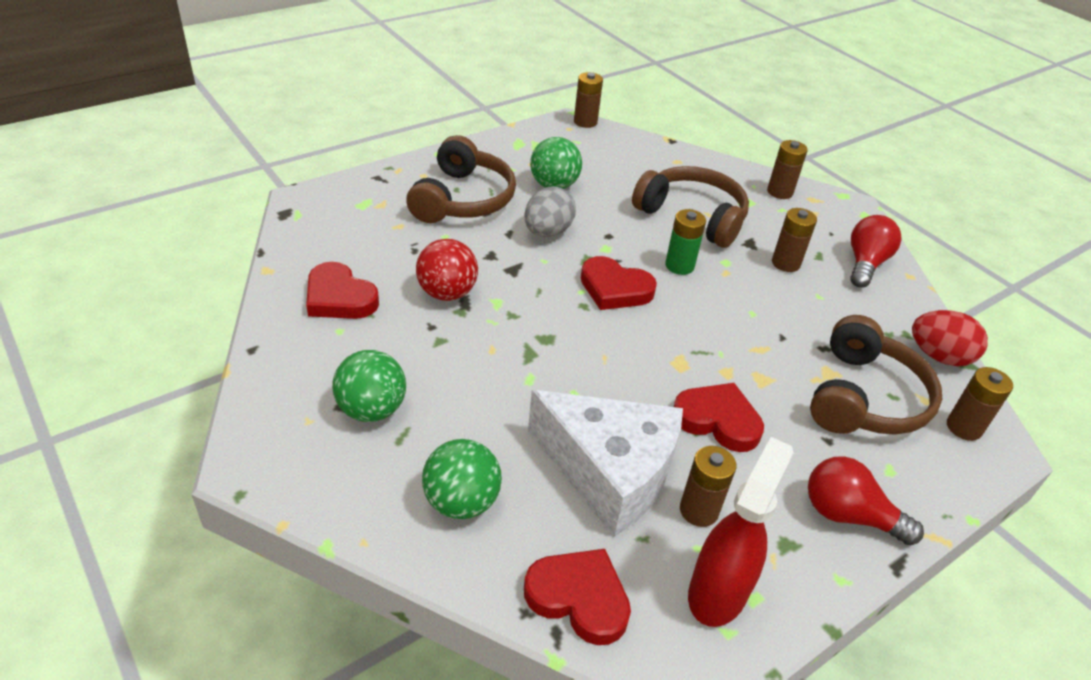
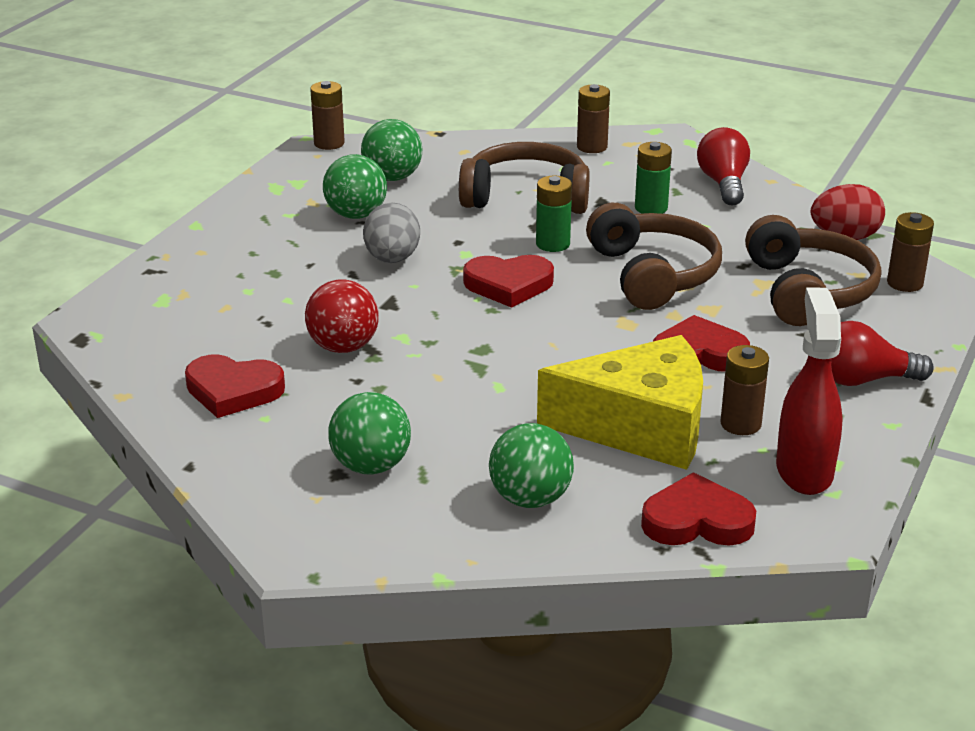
camera: 25 degrees left, 10 degrees down
(462, 199) = (270, 259): brown headphones -> brown headphones (653, 274)
(606, 164) = (392, 177): none -> green ball
(609, 472) = (640, 427): white cheese -> yellow cheese
(785, 263) = (651, 208): brown battery -> green battery

